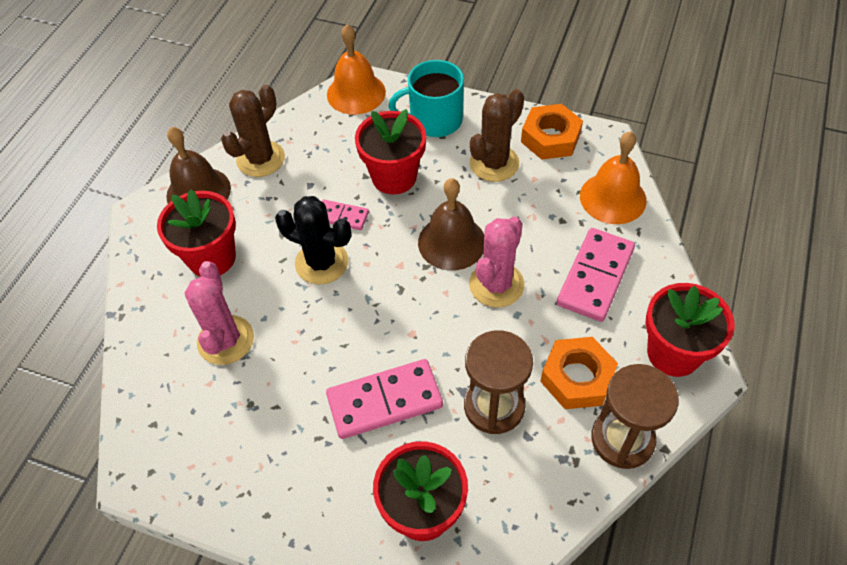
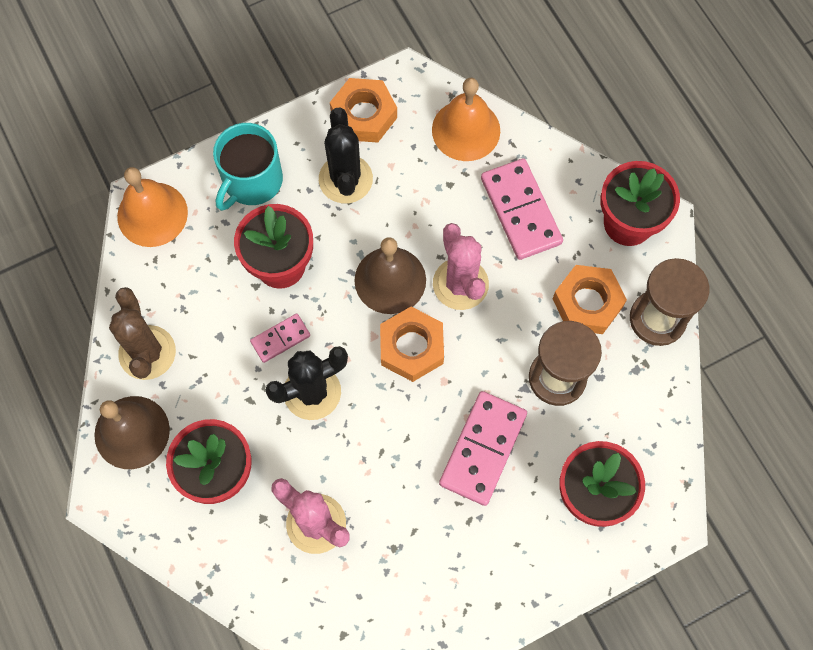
camera: 50 degrees left, 15 degrees up
(416, 293) = (411, 347): none -> orange nut
(494, 163) = (345, 179): brown cactus -> black cactus

